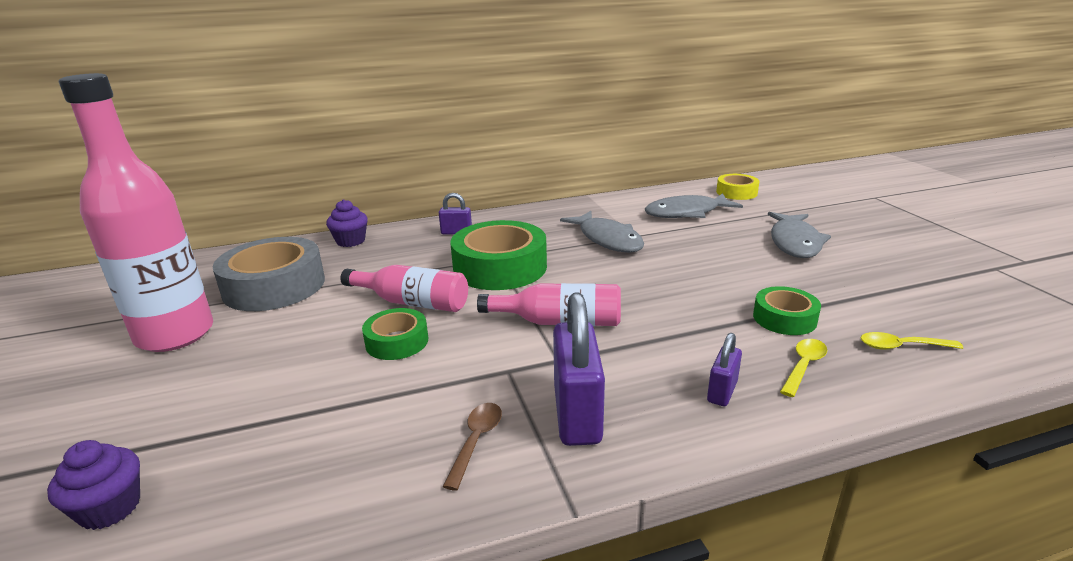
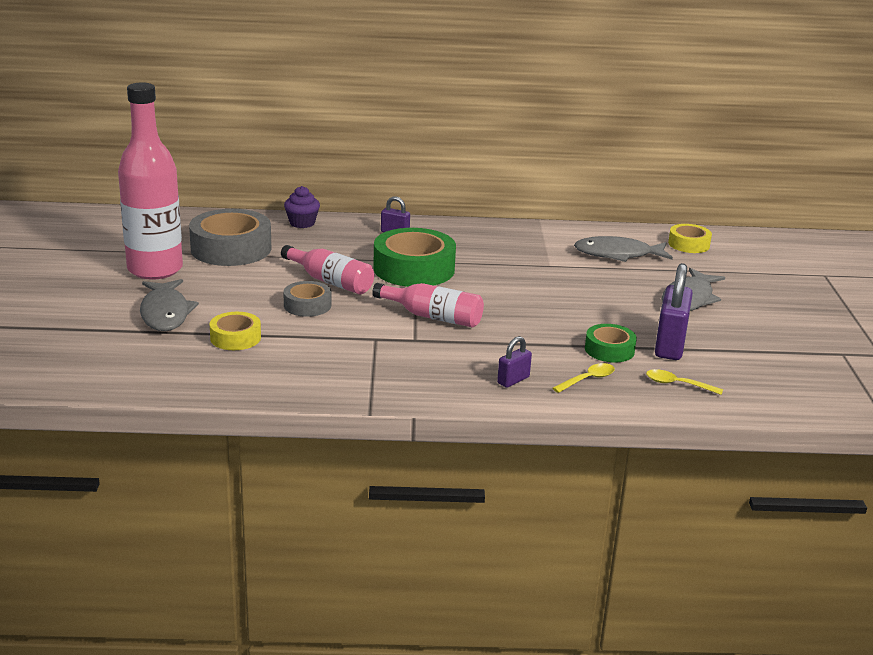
camera: 15 degrees right, 0 degrees up
(110, 508) = (114, 354): purple cupcake -> none
(312, 419) = (235, 338): none -> yellow tape
(397, 342) = (307, 305): green tape -> grey tape
(476, 441) = (332, 370): brown spoon -> none
(577, 414) = (405, 371): purple padlock -> purple padlock (670, 345)
(607, 239) = (522, 264): grey fish -> grey fish (165, 313)

